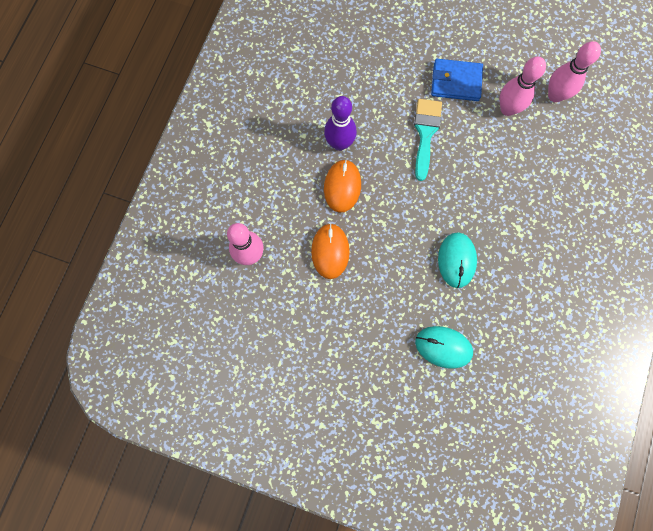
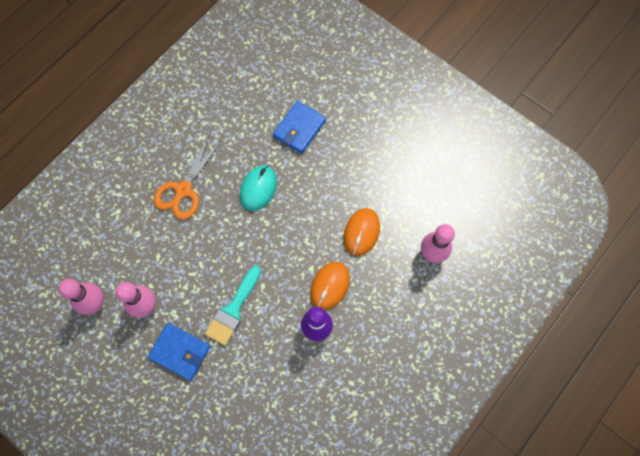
camera: 160 degrees left, 5 degrees down
(443, 347) = (299, 128): turquoise mouse -> blue wallet
(533, 231) = (183, 190): none -> orange scissors

